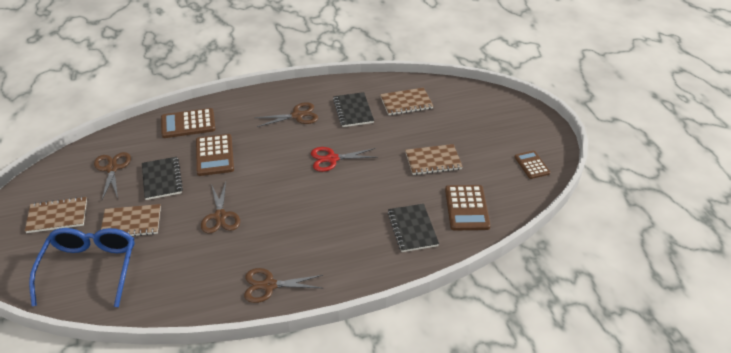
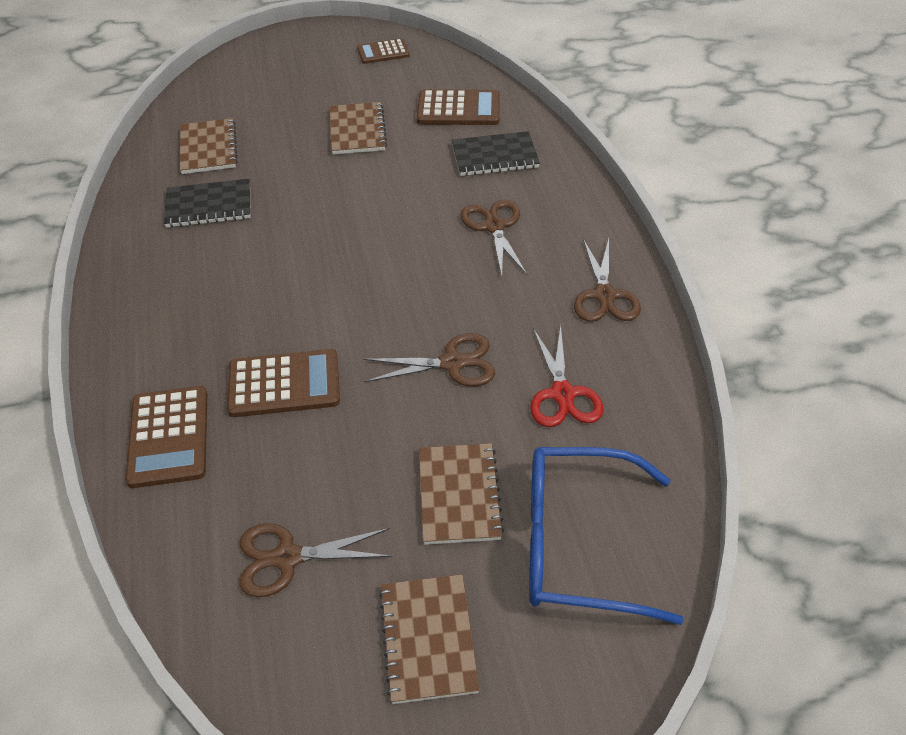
camera: 85 degrees left, 5 degrees up
(162, 179) = (339, 461): black notebook -> none
(297, 115) = (198, 273): brown scissors -> brown scissors (494, 226)
(332, 159) = (330, 231): red scissors -> red scissors (563, 394)

